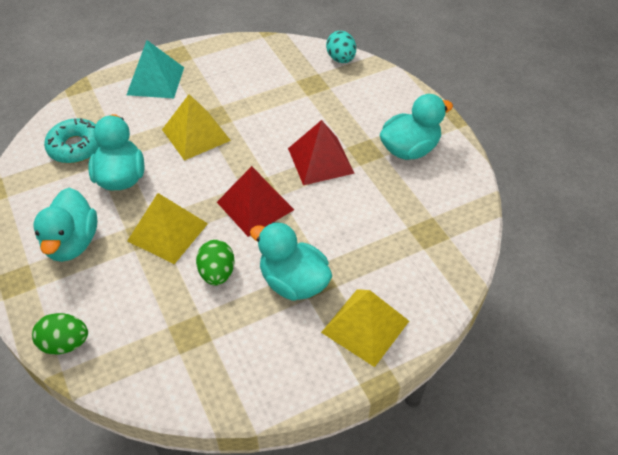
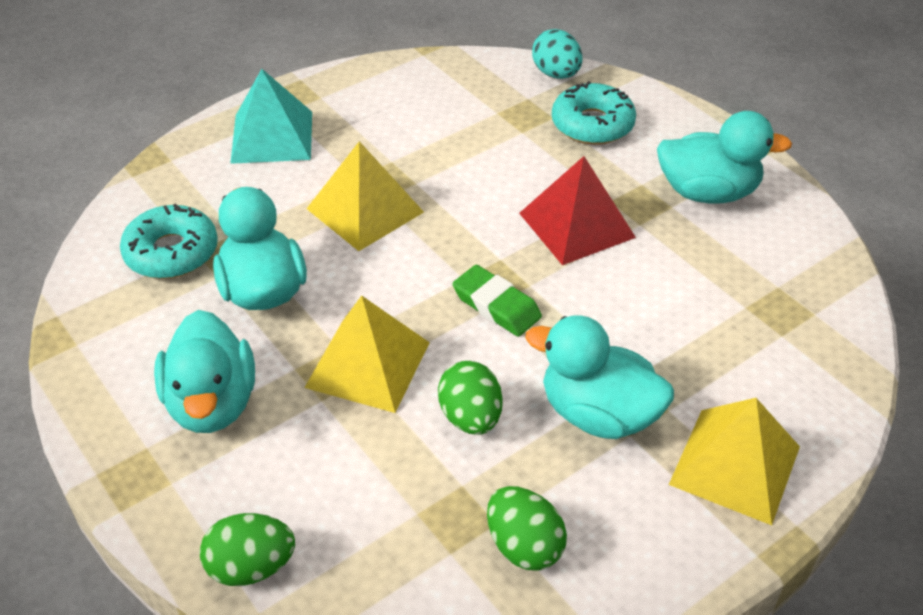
camera: 10 degrees left, 5 degrees down
(223, 356) = (524, 546): none -> green egg
(255, 206) = (496, 305): red pyramid -> green eraser
(352, 95) = (592, 124): none -> turquoise donut
(409, 149) = (707, 192): turquoise duck -> turquoise duck turned 45 degrees clockwise

